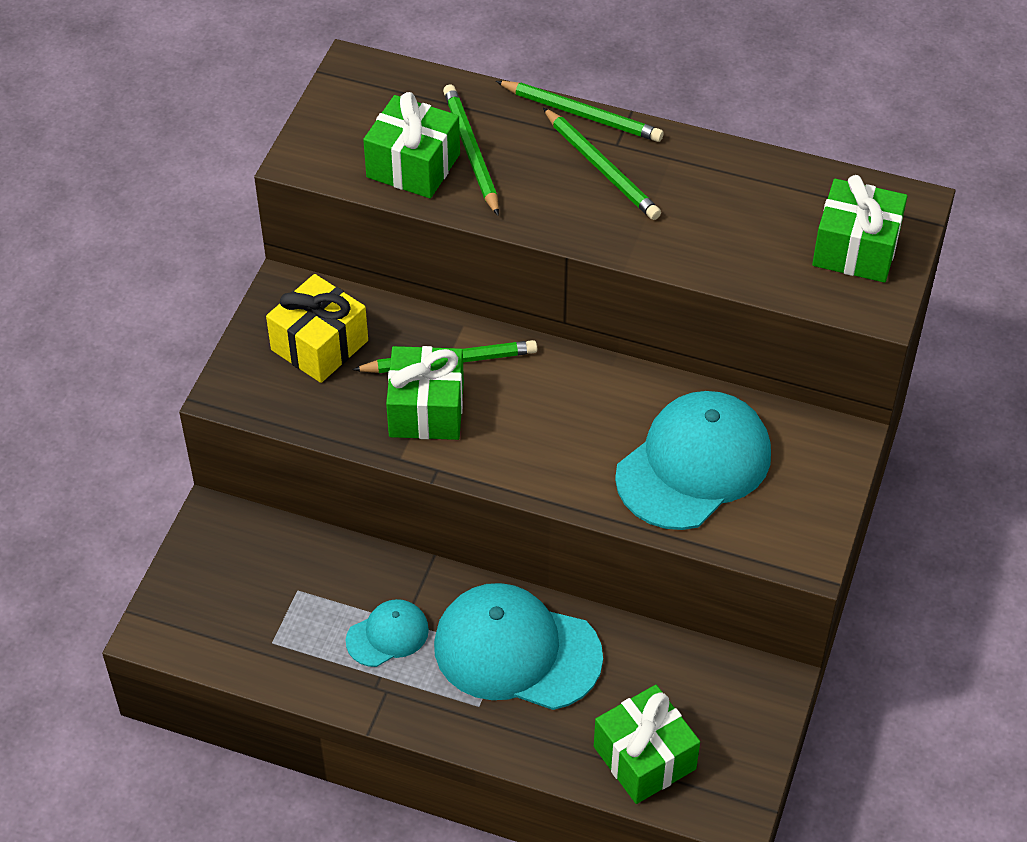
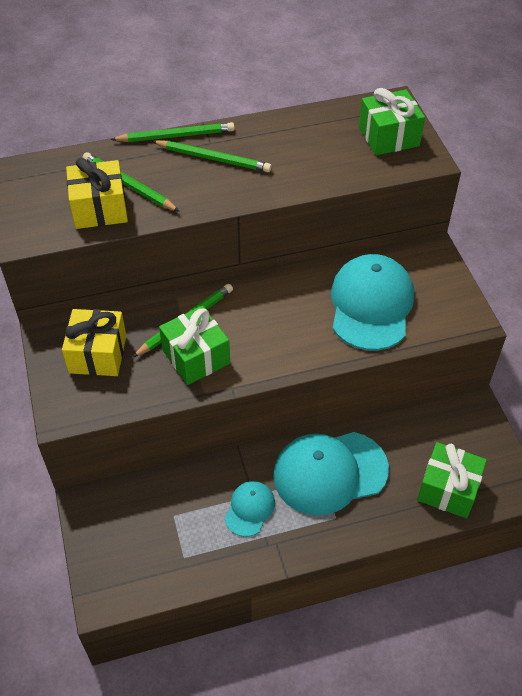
camera: 35 degrees left, 0 degrees up
(413, 166) = (100, 209): green gift -> yellow gift

